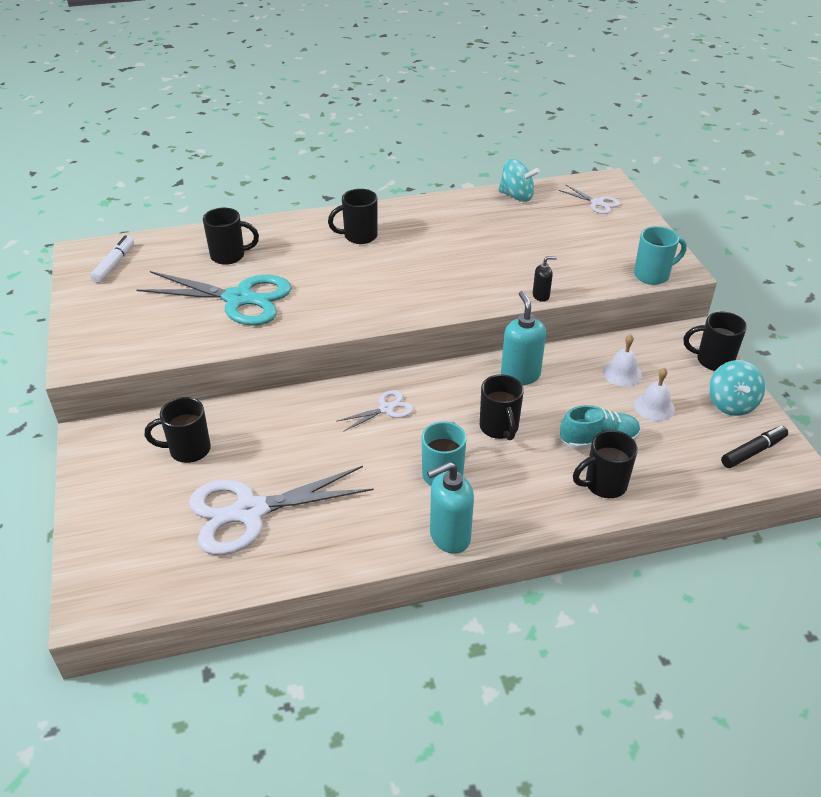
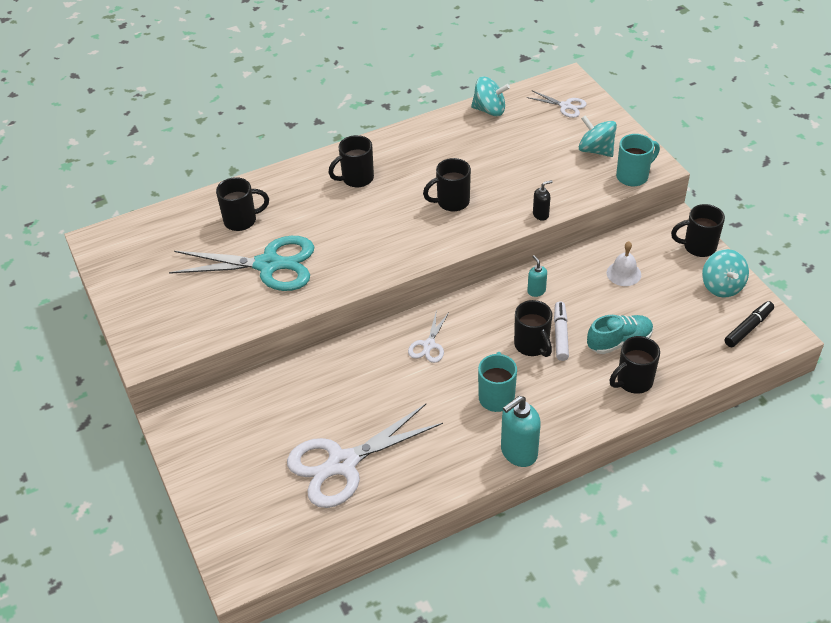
camera: 10 degrees left, 5 degrees up
(114, 264) = (134, 248): white marker -> white marker (560, 335)
(188, 450) = (266, 417): black mug -> black mug (451, 202)
(386, 409) = (429, 345): white scissors -> white scissors turned 150 degrees clockwise
(520, 375) = (536, 291): turquoise soap dispenser -> turquoise soap dispenser, size x0.52
(618, 246) = (596, 150): none -> turquoise spinning top
(654, 407) = (658, 301): white bell -> none

